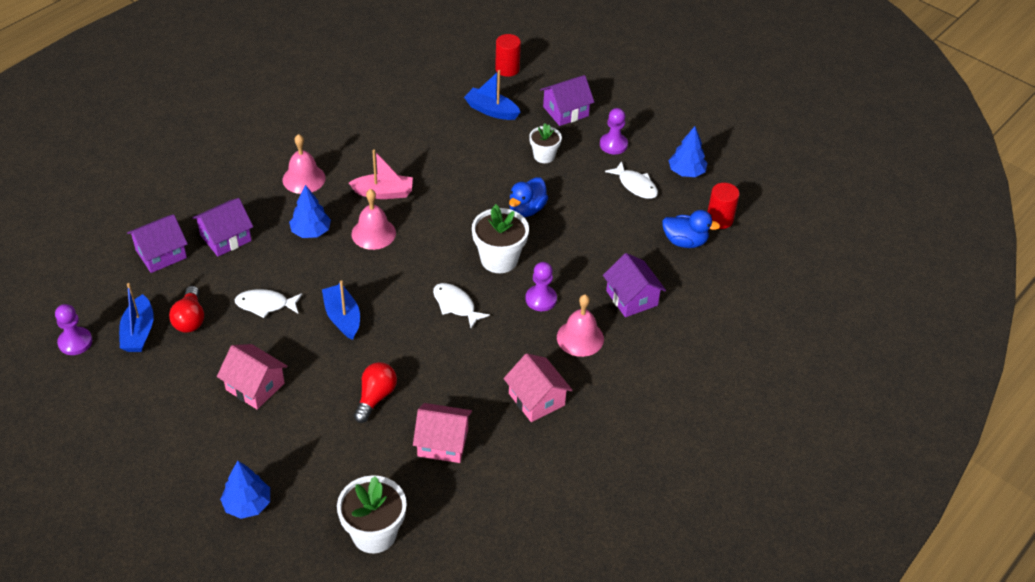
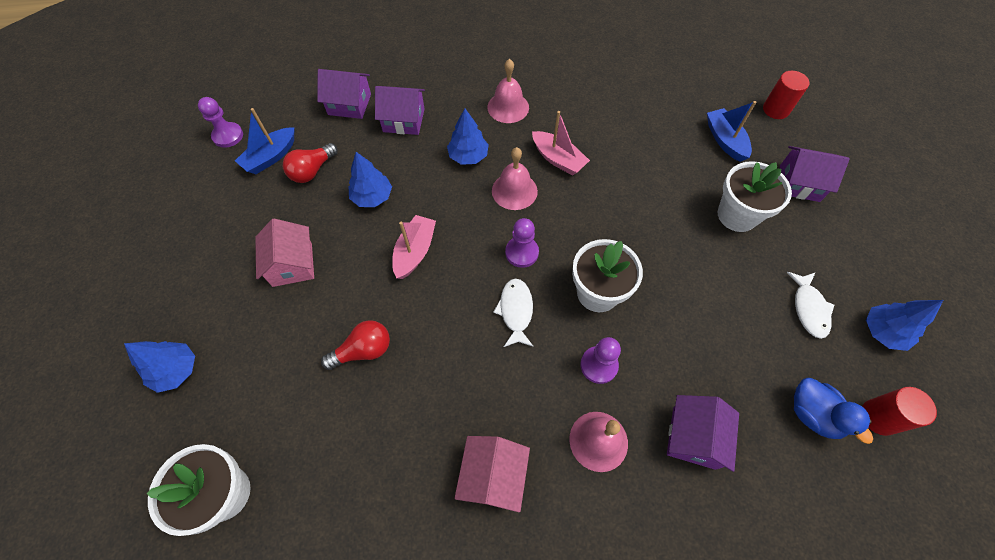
camera: 45 degrees right, 15 degrees up
(265, 305) = (372, 197): white fish -> blue tree
(342, 317) = (415, 252): blue boat -> pink boat
(443, 442) = (369, 448): pink house -> none
(526, 209) = (671, 259): blue duck -> none
(544, 156) = (737, 215): white flower pot -> white flower pot, size x1.62
(613, 145) = (821, 248): purple pawn -> purple pawn (521, 252)

